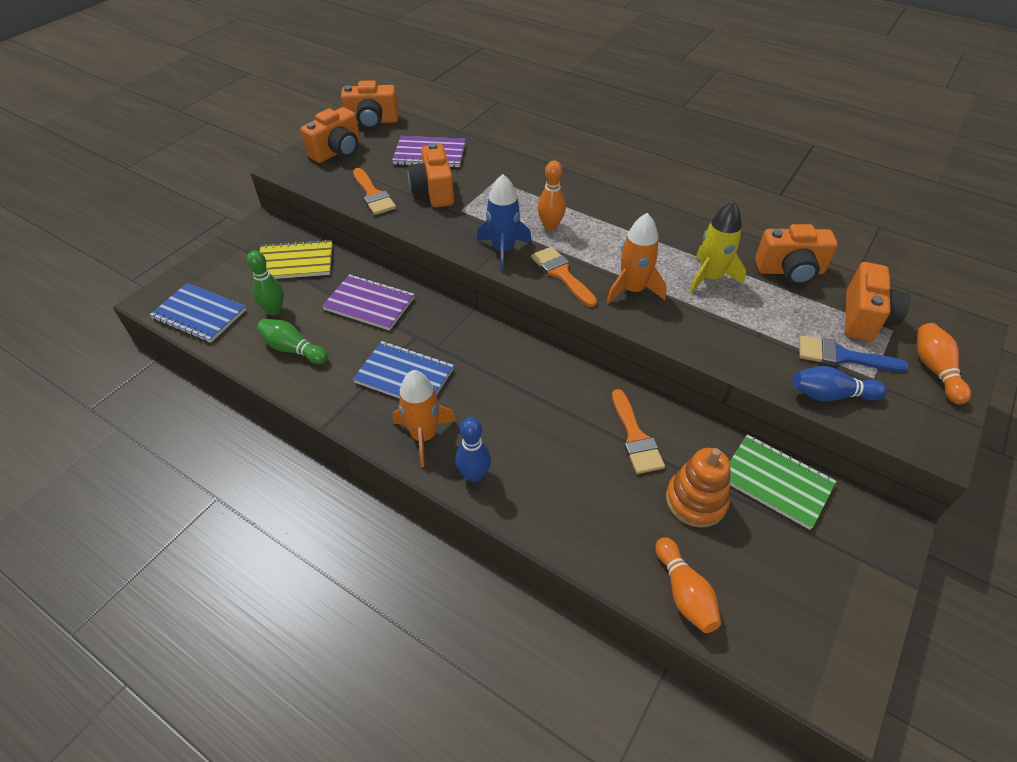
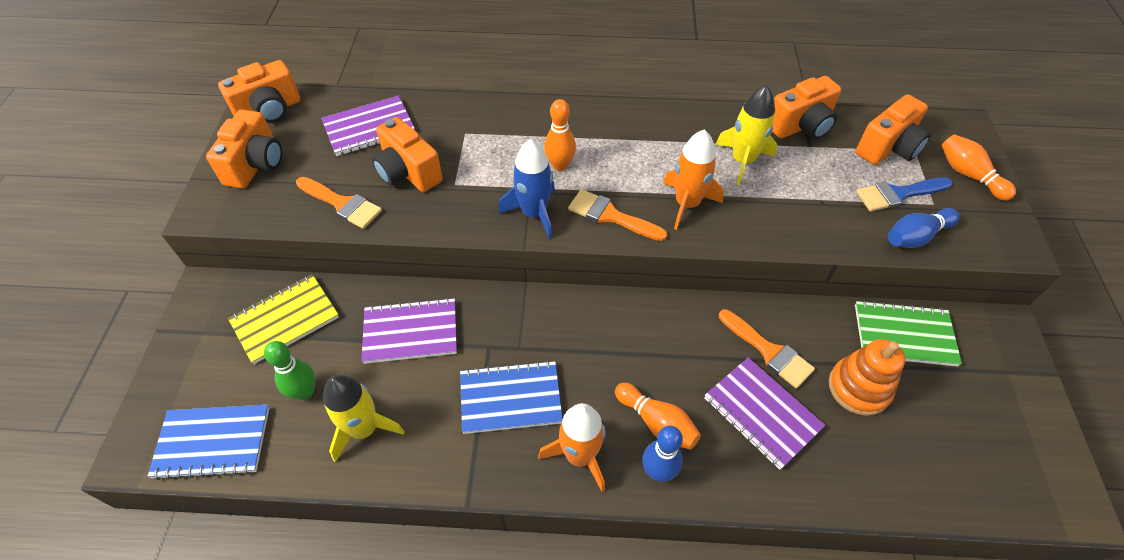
camera: 30 degrees left, 5 degrees up
(293, 349) = (364, 429): green bowling pin -> yellow rocket
(591, 477) = (761, 413): none -> purple notebook
(684, 593) = (911, 483): orange bowling pin -> orange bowling pin (657, 423)
(865, 318) = (888, 148): orange camera -> orange camera turned 60 degrees clockwise

